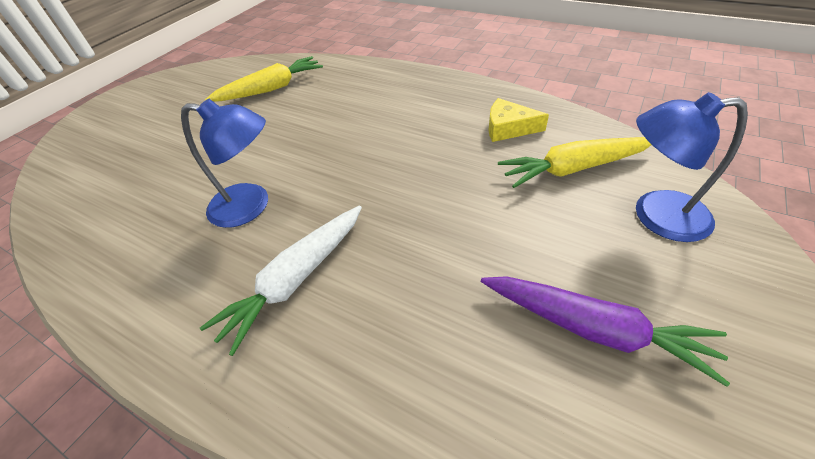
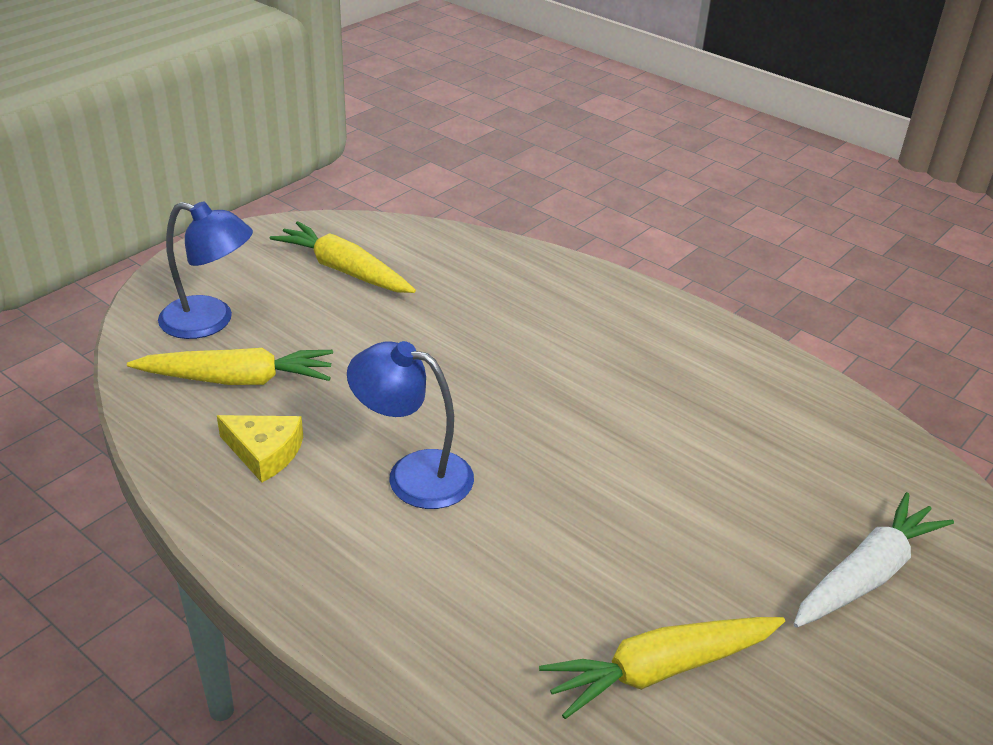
camera: 175 degrees left, 10 degrees down
(251, 206) = (643, 422): blue lamp -> blue lamp (413, 474)
(296, 280) = (580, 341): white carrot -> white carrot (866, 574)
(594, 329) = (344, 270): purple carrot -> yellow carrot

